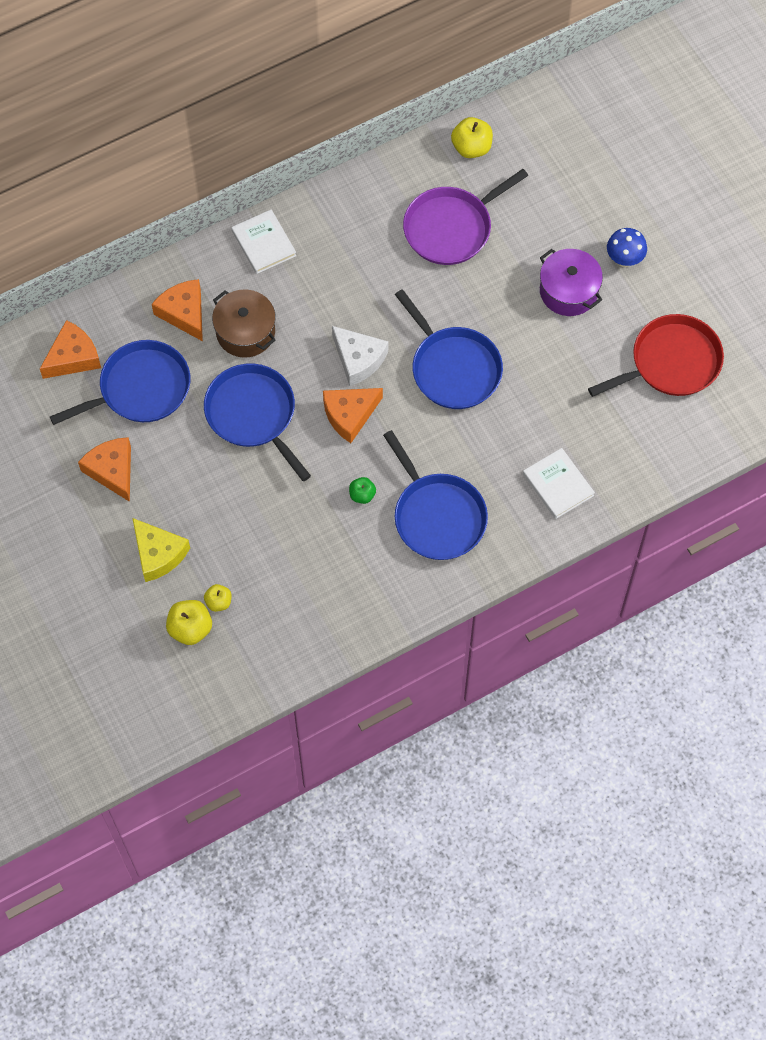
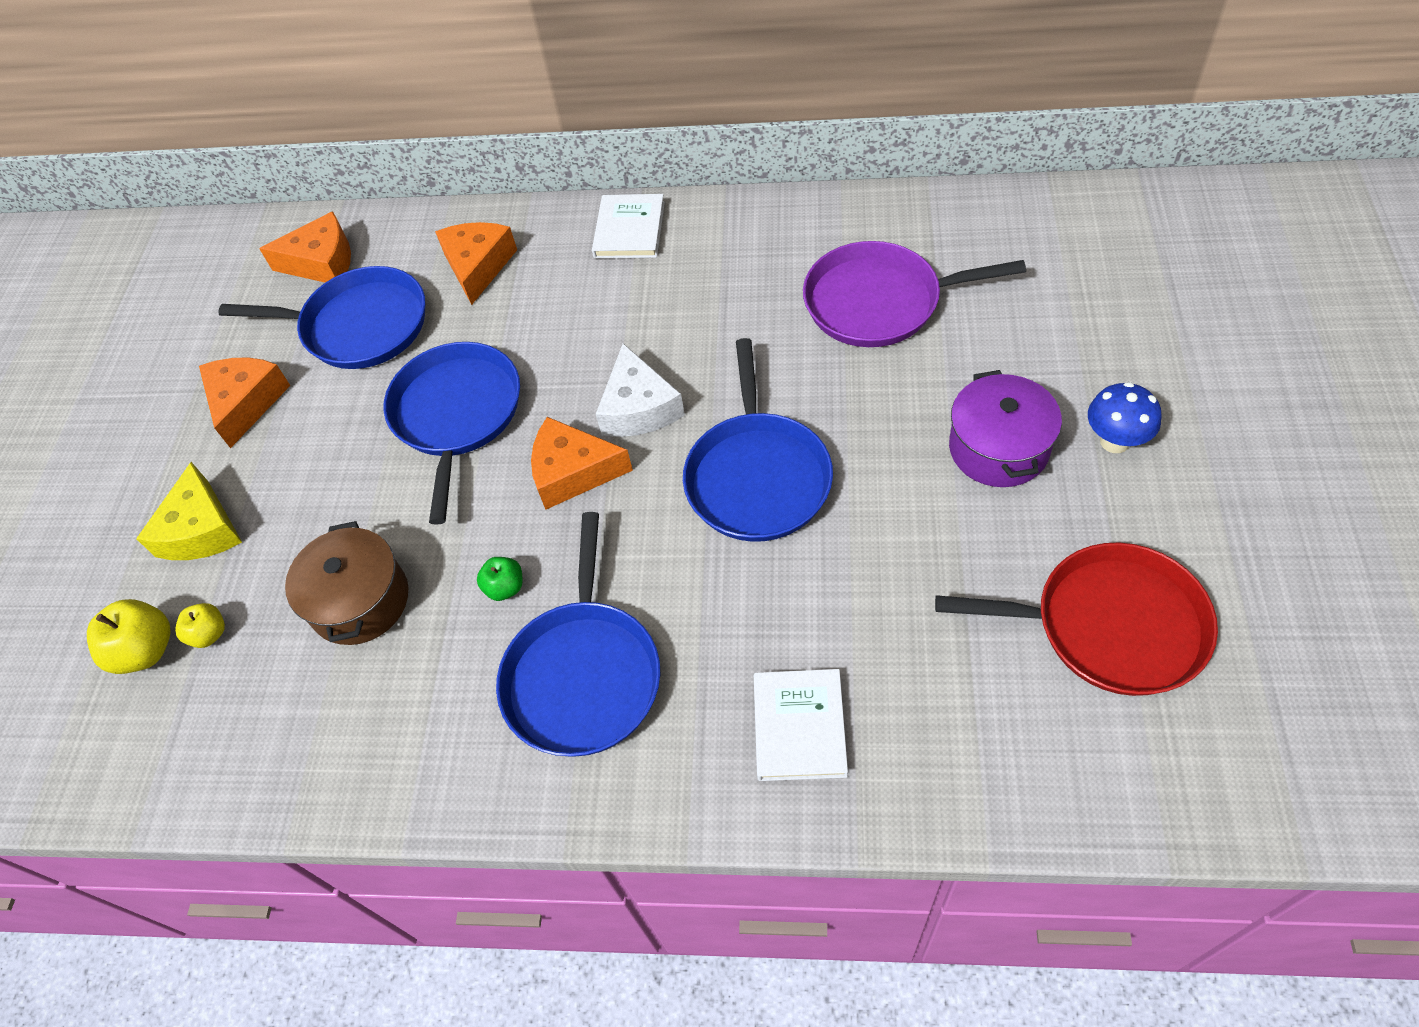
camera: 40 degrees right, 10 degrees down
(245, 332) = (528, 316): brown pot -> brown pot (360, 601)
(471, 148) = (971, 222): yellow apple -> none

